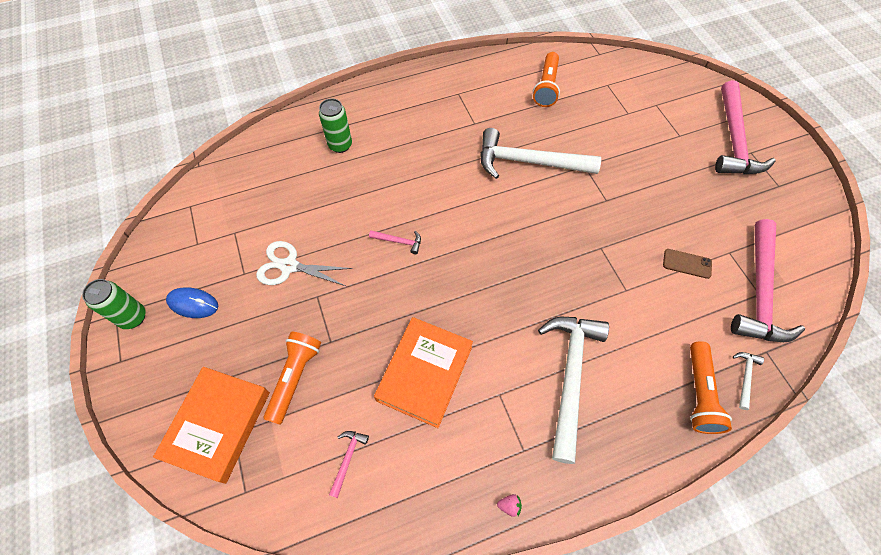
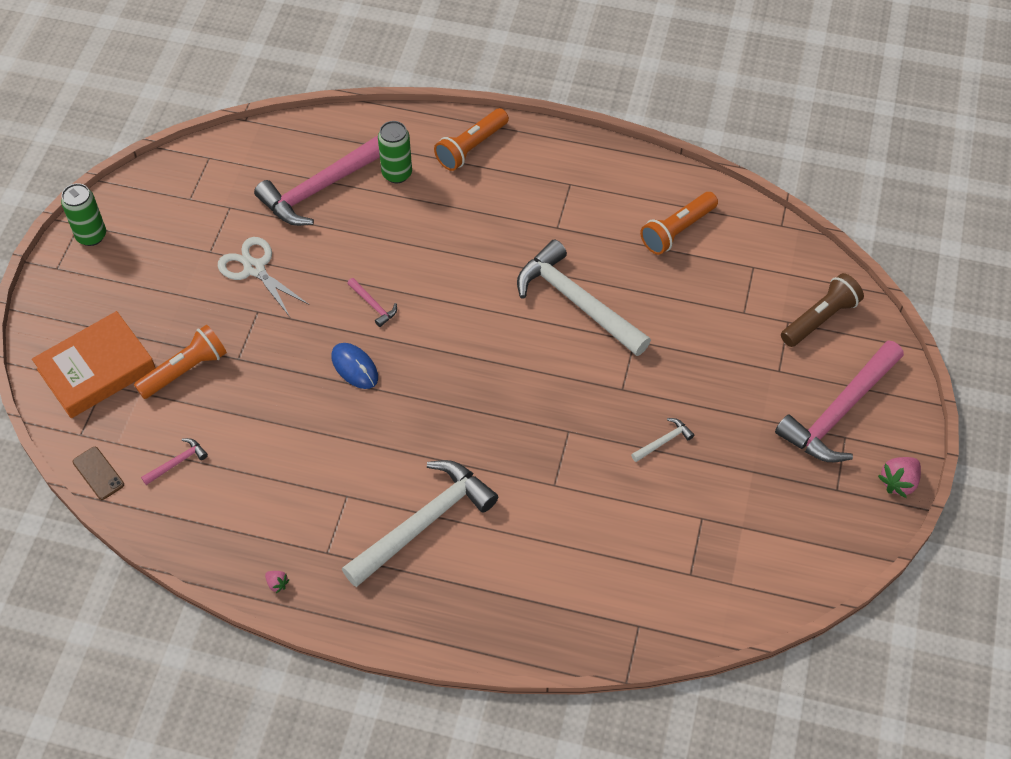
camera: 35 degrees right, 5 degrees down
(193, 303) = (148, 253): blue mouse -> blue mouse (354, 367)
(425, 373) = (297, 437): orange book -> none
(670, 93) = (820, 319): none -> brown flashlight
(687, 263) = (643, 500): brown phone -> brown phone (98, 473)
(699, 393) = (532, 614): orange flashlight -> orange flashlight (471, 147)
(745, 377) = (592, 631): white hammer -> white hammer (664, 441)
(759, 292) = (691, 572): pink hammer -> pink hammer (322, 187)
(803, 161) = (898, 482): none -> pink strawberry

